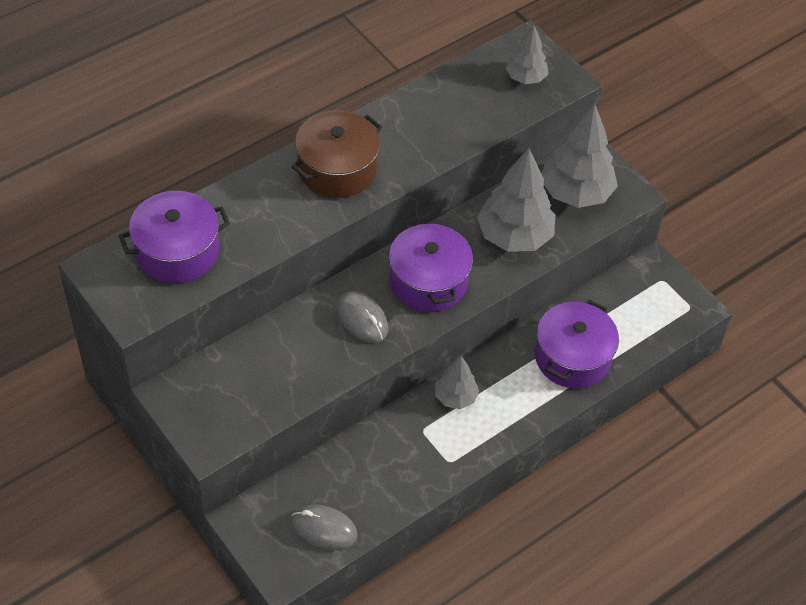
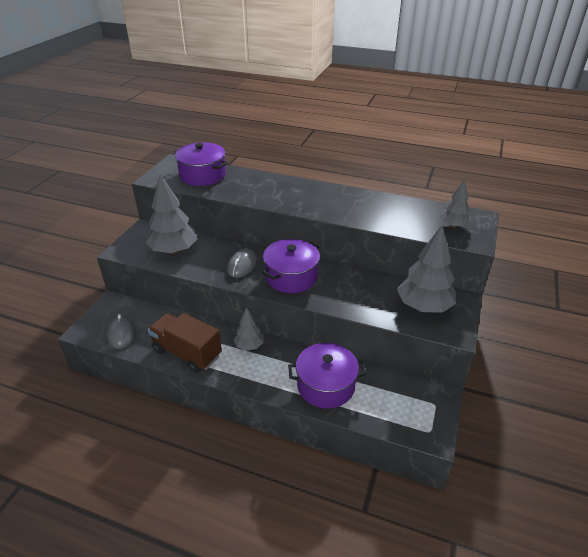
camera: 60 degrees right, 15 degrees down
(337, 169) = (304, 194): brown pot -> none
(420, 469) = (187, 353): none -> brown truck
(514, 236) = (360, 295): grey tree -> grey tree (174, 250)

